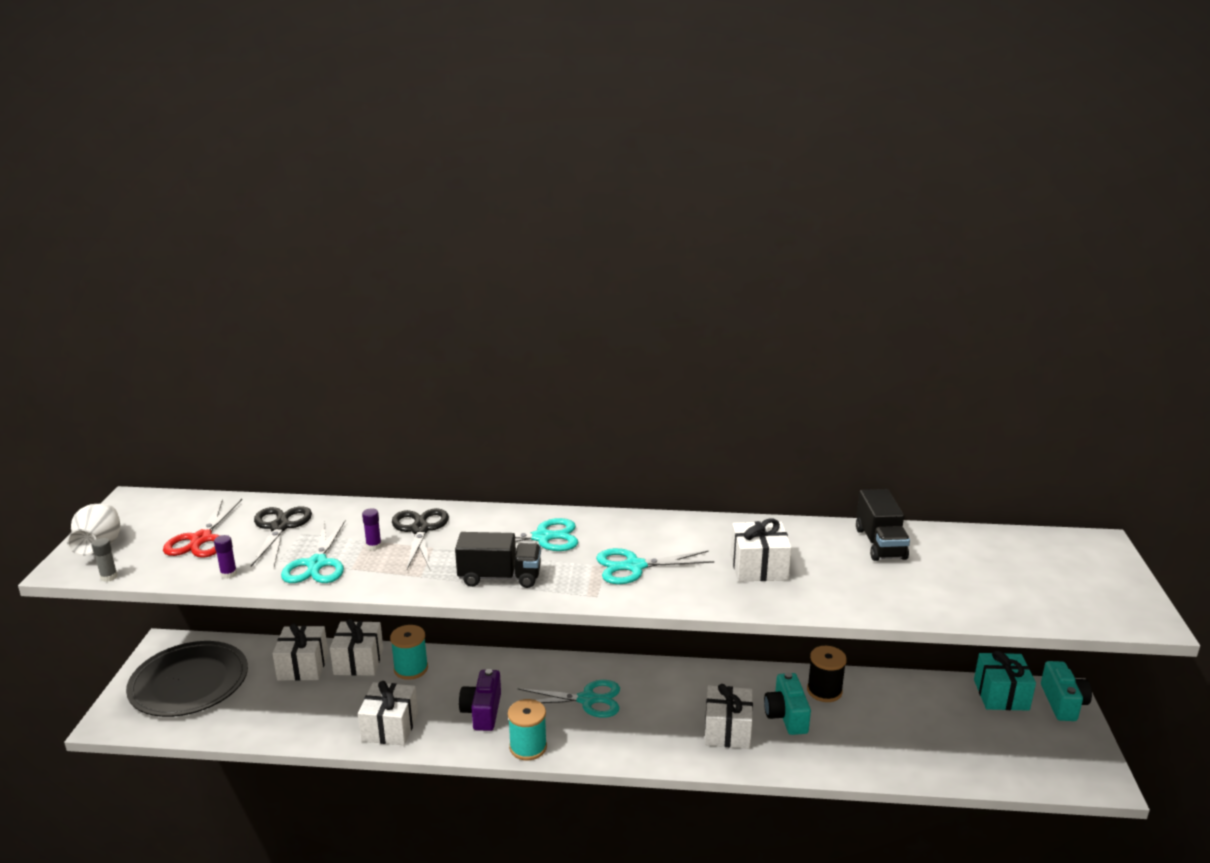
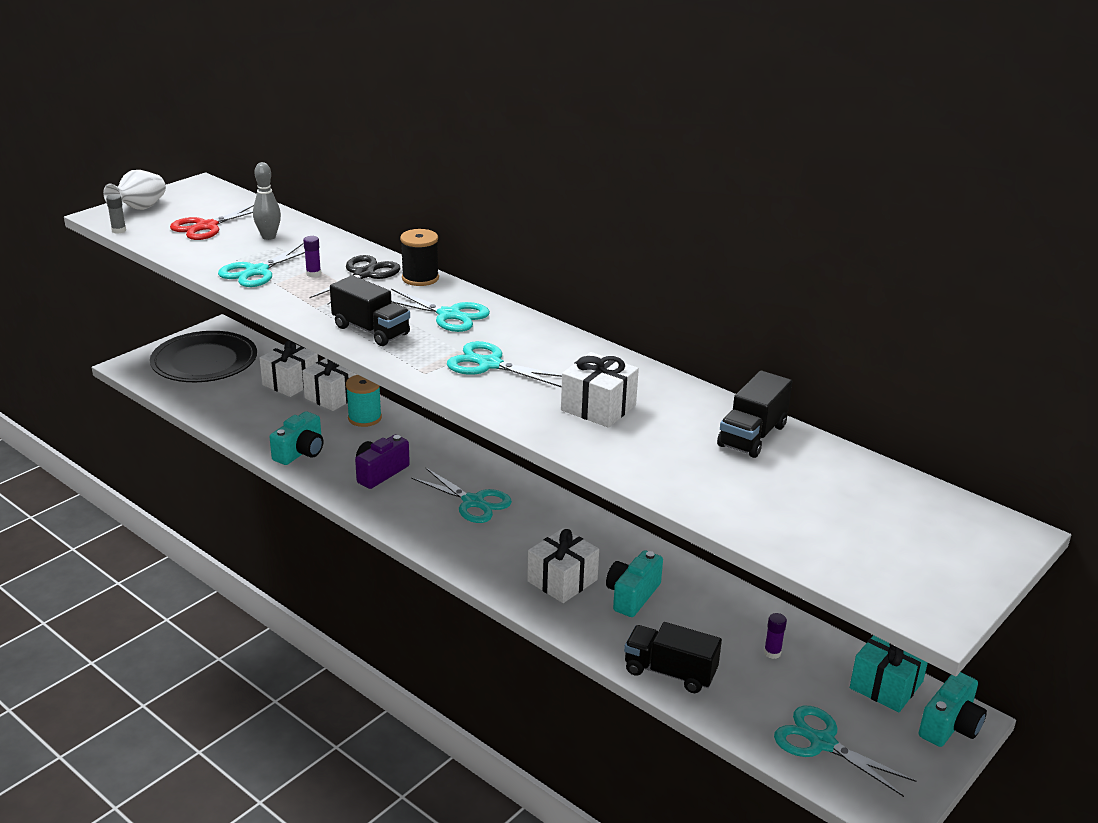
camera: 35 degrees right, 5 degrees up
(229, 574) = (191, 256): purple glue stick -> purple glue stick (772, 653)
(280, 527) = (269, 237): black scissors -> grey bowling pin
(390, 727) = (300, 452): white gift -> turquoise camera
(528, 747) = (382, 514): turquoise spool -> none
(824, 691) = (698, 594): black spool -> black spool (420, 278)
(878, 762) = (670, 672): none -> black truck
(1018, 758) = (822, 743): none -> turquoise scissors

